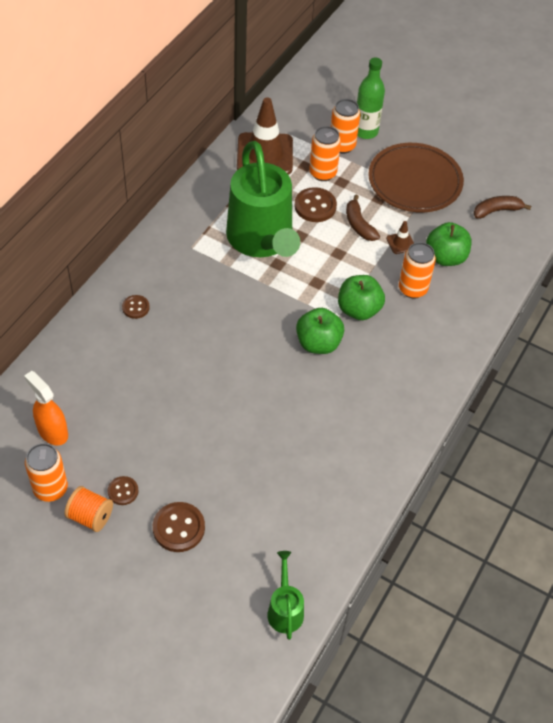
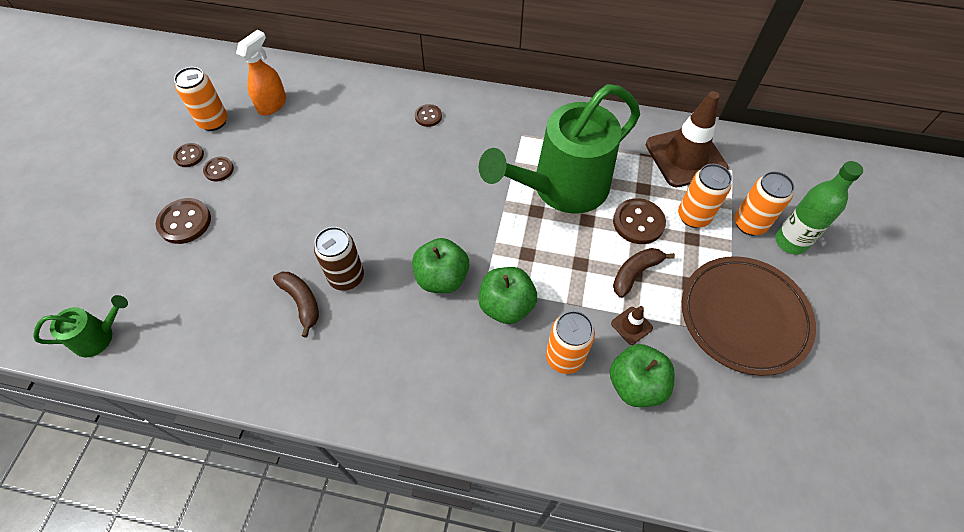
camera: 75 degrees right, 5 degrees up
(90, 516) = (189, 156): orange spool -> brown button
(293, 408) = (346, 277): none -> brown can
(497, 211) = (757, 434): brown banana -> brown banana (301, 302)

